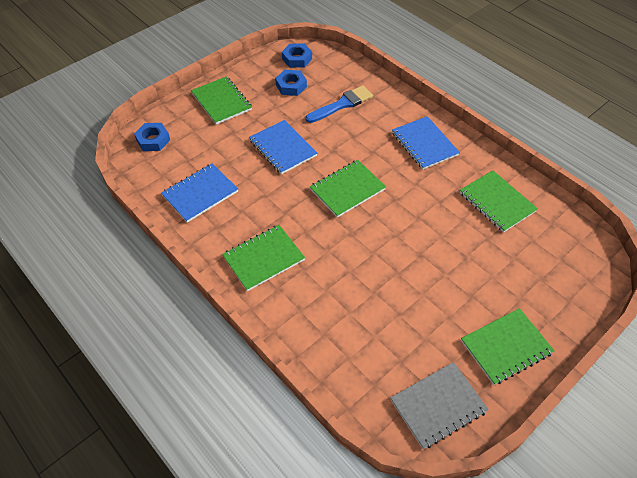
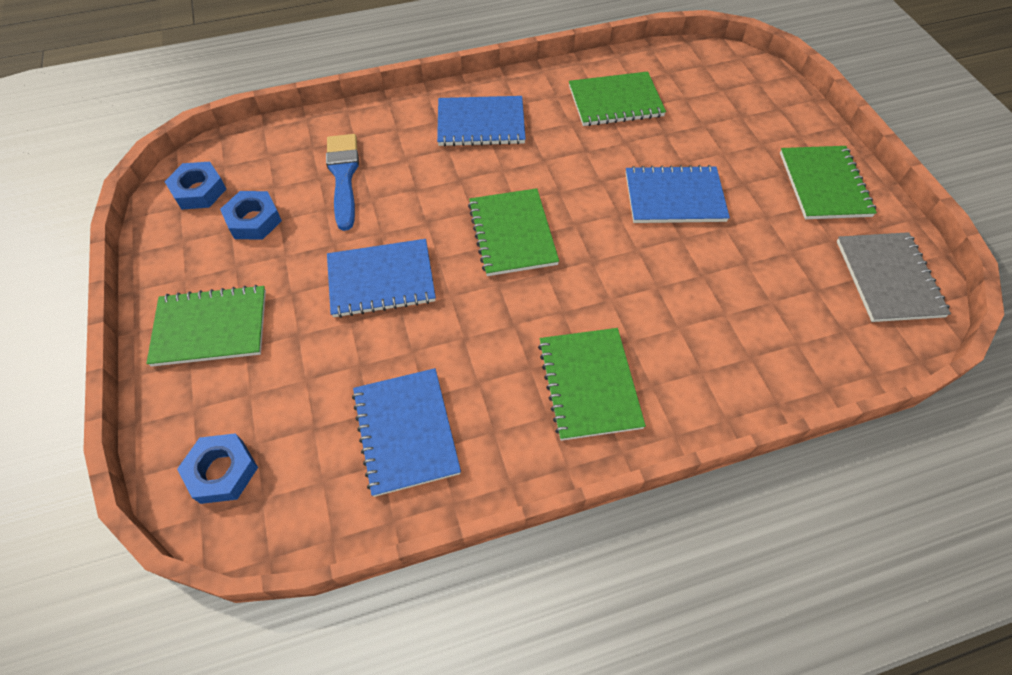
camera: 65 degrees left, 5 degrees up
(430, 259) = (674, 197): none -> blue notebook

